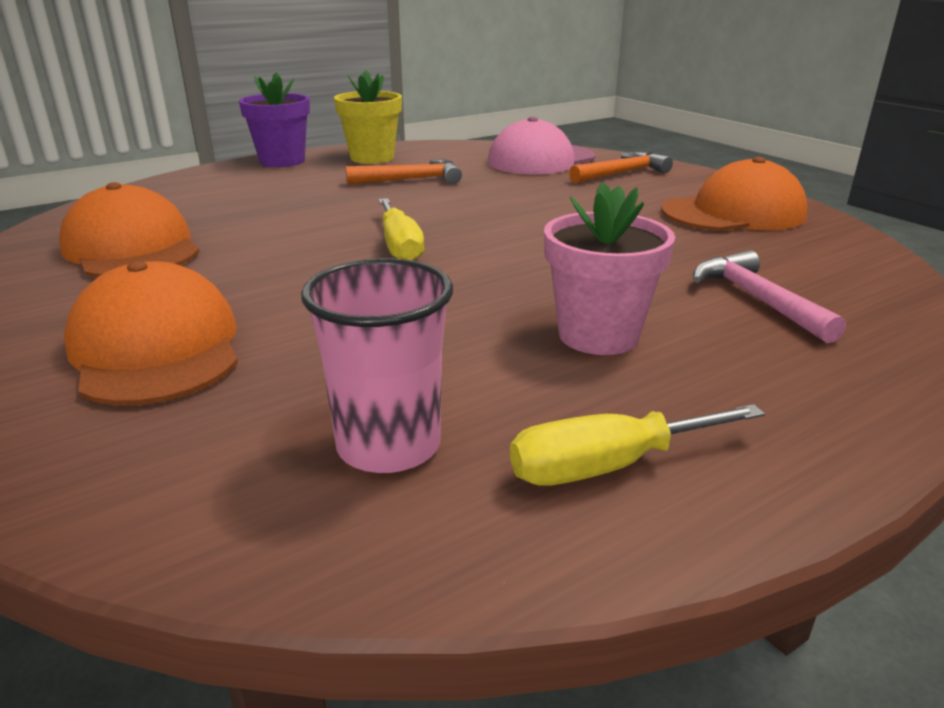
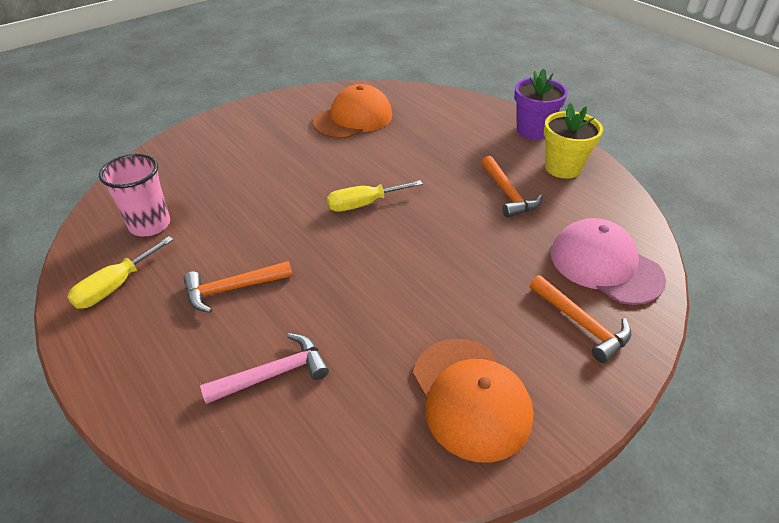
camera: 85 degrees right, 15 degrees up
(156, 348) = (241, 153): orange cap -> none
(598, 335) = (232, 289): pink flower pot -> orange hammer
(607, 466) = (115, 286): yellow screwdriver -> yellow screwdriver turned 120 degrees counterclockwise

